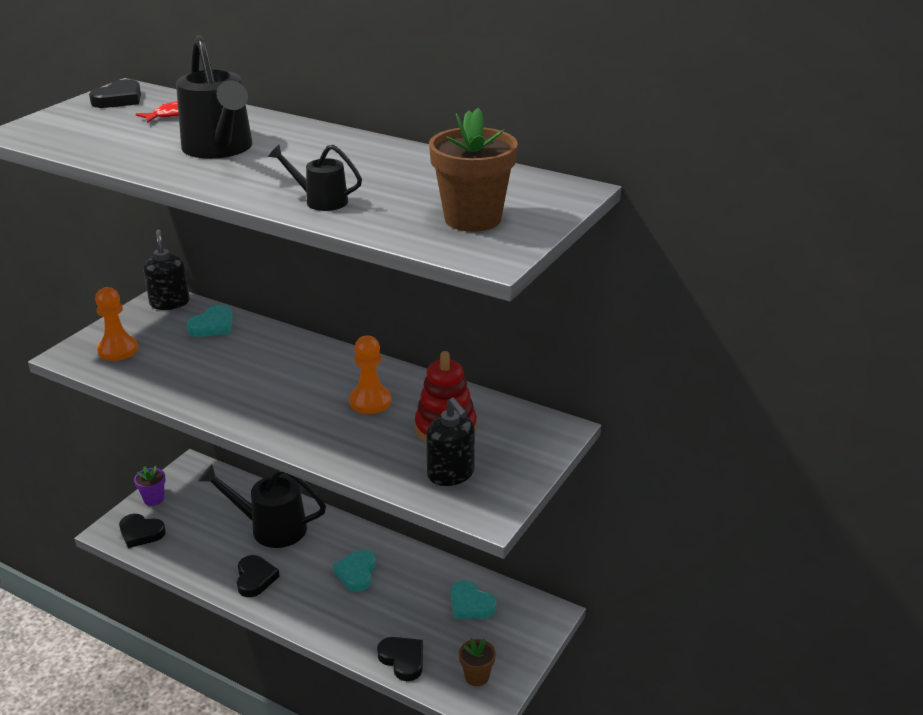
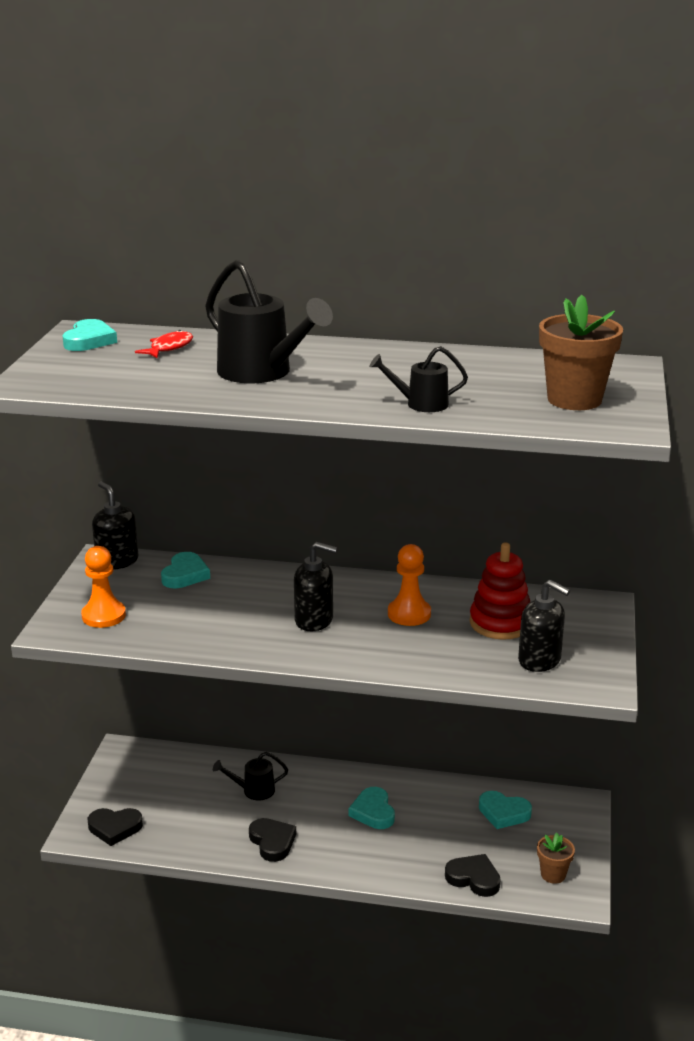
camera: 20 degrees left, 5 degrees down
(119, 99) = (89, 340): black heart -> turquoise heart
(154, 499) = (104, 791): purple flower pot -> none
(270, 528) = (253, 790): black watering can -> black watering can, size x0.53
(283, 390) = (314, 620): none -> black soap dispenser

